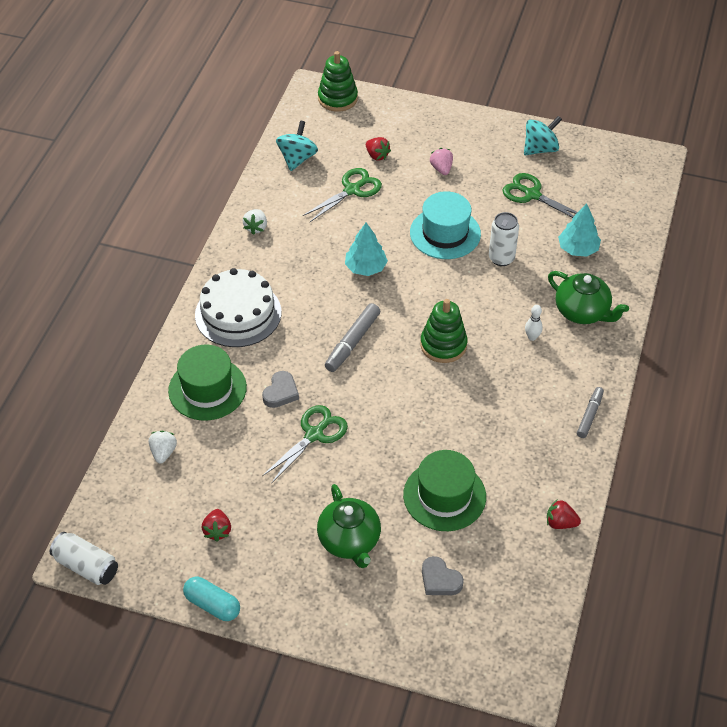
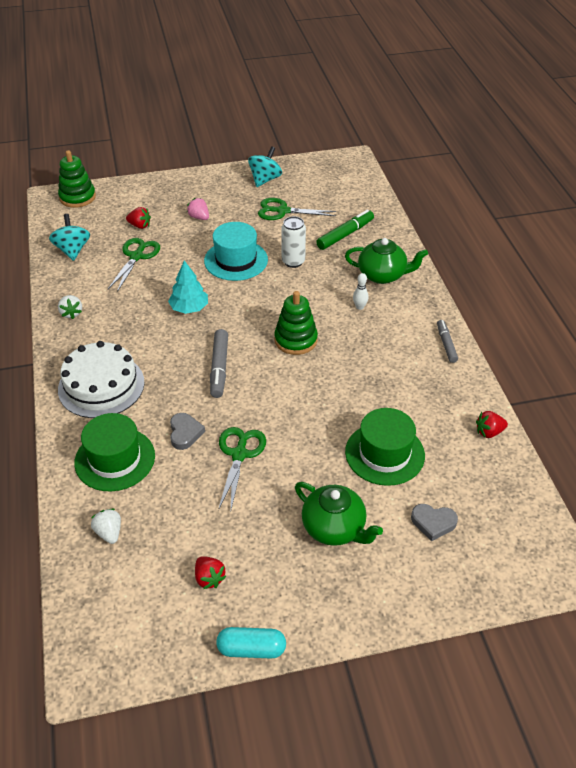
camera: 30 degrees left, 5 degrees down
(86, 566) = (99, 678): white can -> none
(578, 249) = (345, 234): turquoise tree -> green marker

